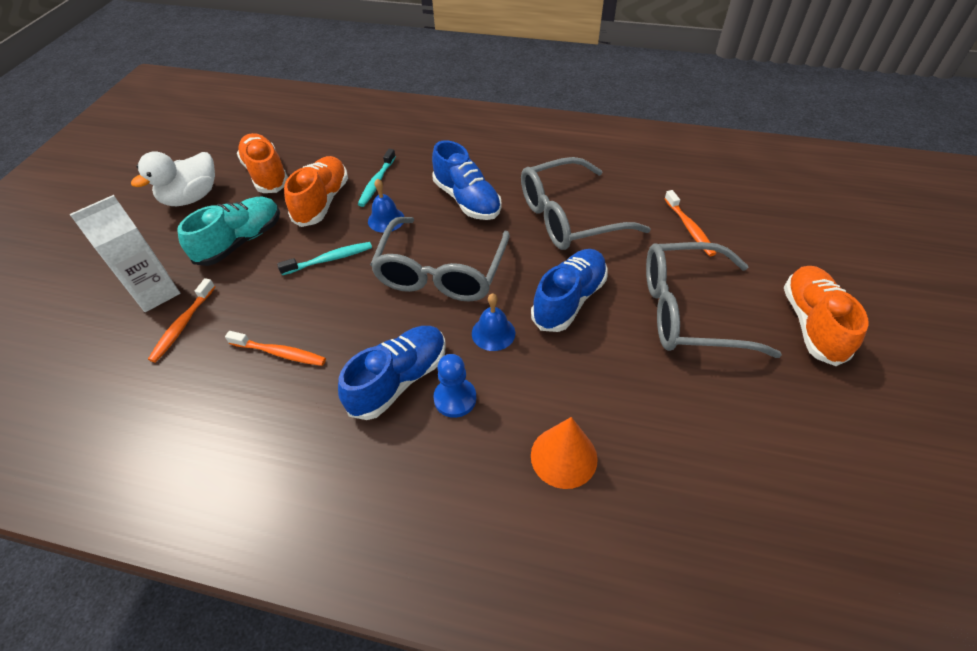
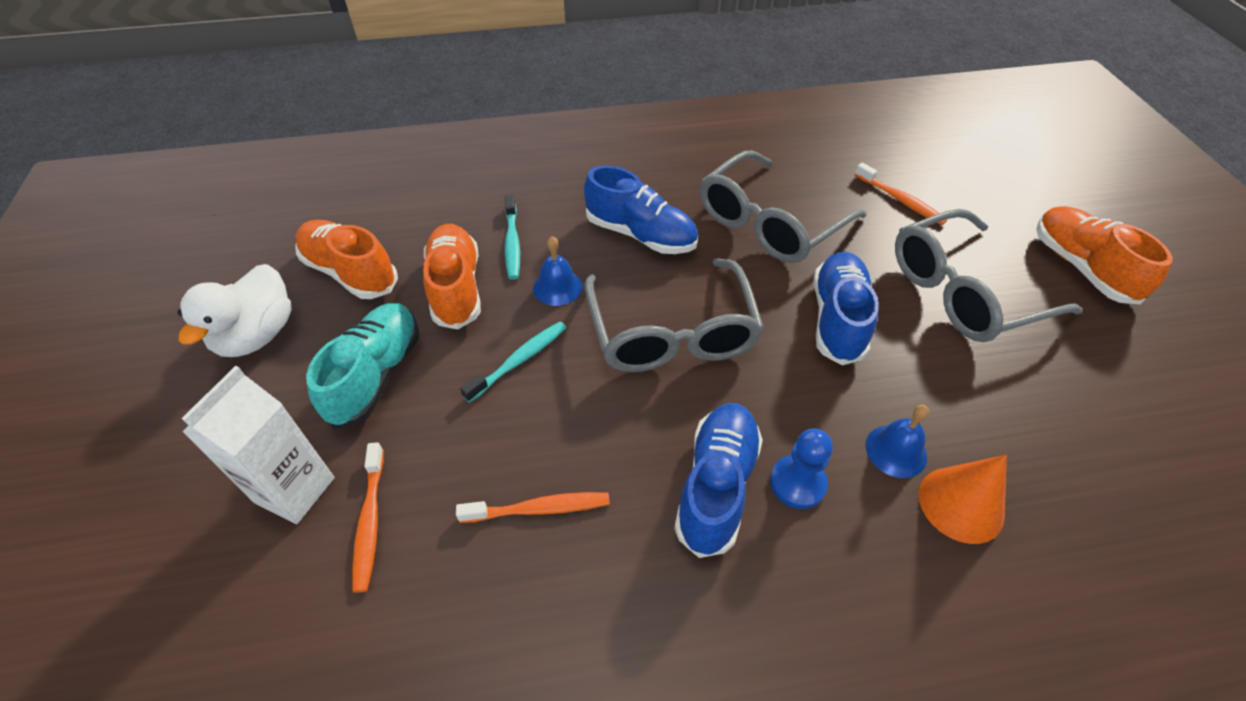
camera: 25 degrees left, 0 degrees up
(493, 333) = (784, 386): blue bell -> blue bell (896, 451)

